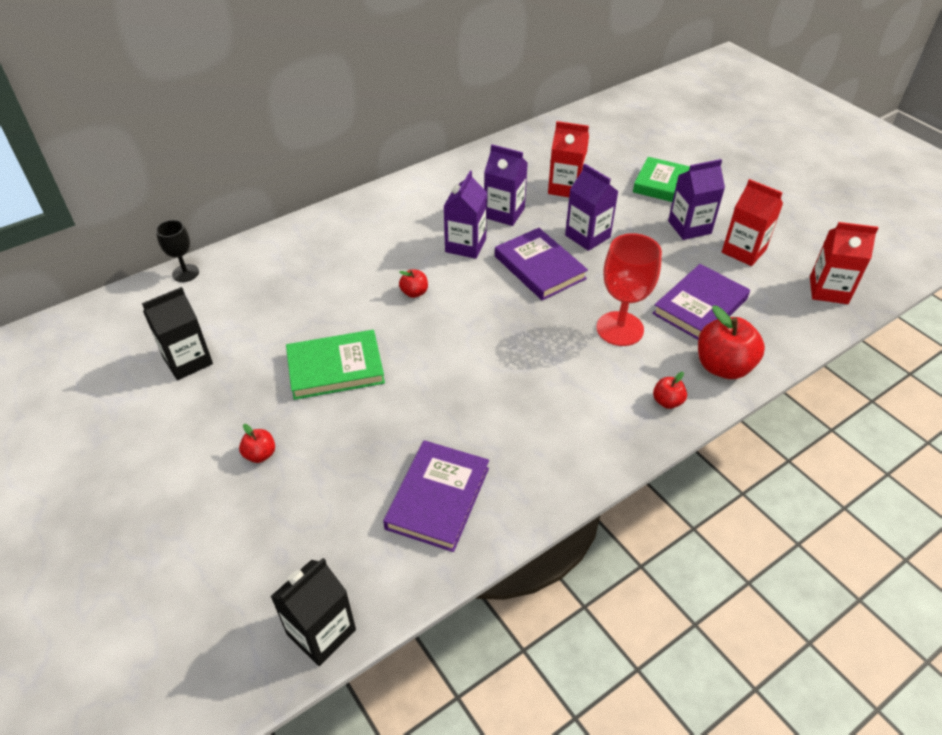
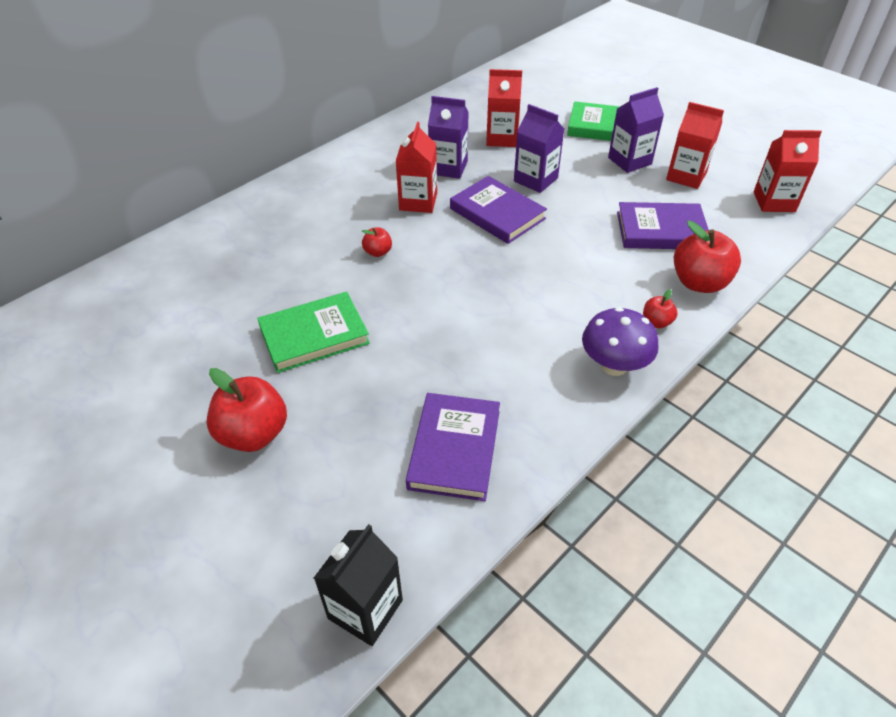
camera: 10 degrees left, 0 degrees up
(185, 273) = (130, 262): black goblet -> none
(188, 361) = (152, 350): black carton -> none
(260, 454) = (253, 434): red apple -> red apple, size x2.00
(465, 245) = (418, 202): purple carton -> red carton
(612, 439) = (614, 365): none -> purple mushroom
(620, 329) = (591, 260): red goblet -> none
(700, 306) = (661, 231): purple book -> purple book turned 60 degrees clockwise

